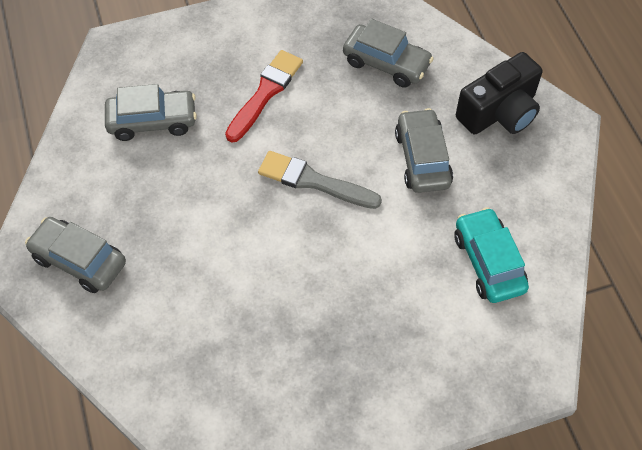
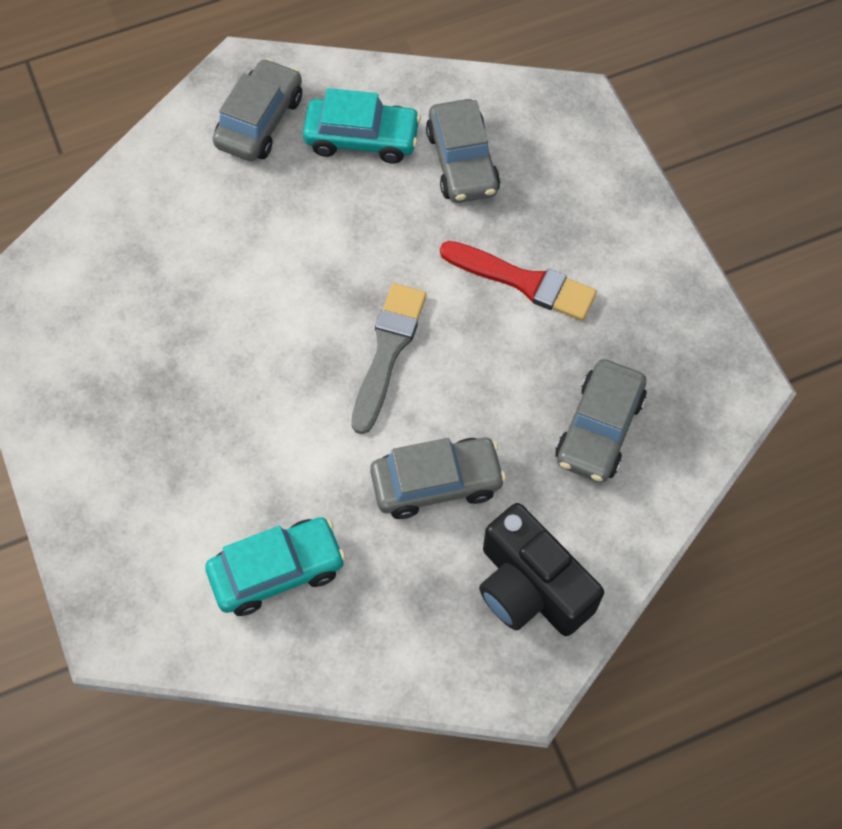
camera: 85 degrees right, 5 degrees up
(115, 186) = (362, 138): none -> turquoise car

